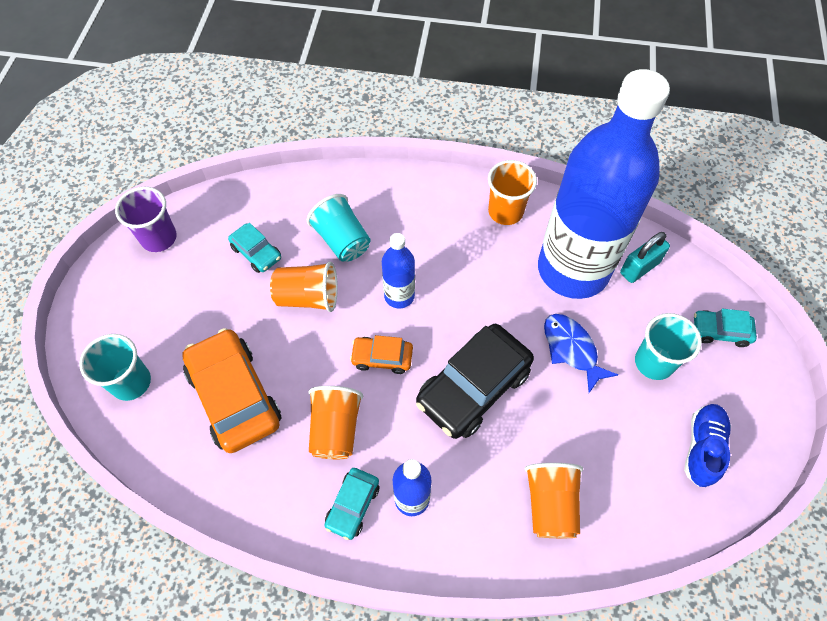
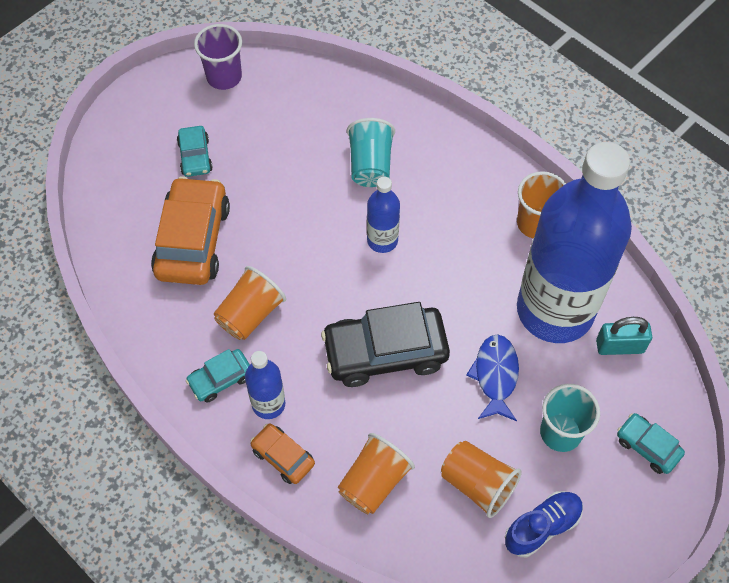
camera: 35 degrees right, 0 degrees up
(131, 382) = (125, 182): turquoise cup -> none
(256, 253) = (292, 134): turquoise car -> turquoise car (195, 156)
(308, 297) = (306, 196): orange cup -> orange cup (477, 484)
(382, 358) = (329, 282): orange car -> orange car (283, 457)

